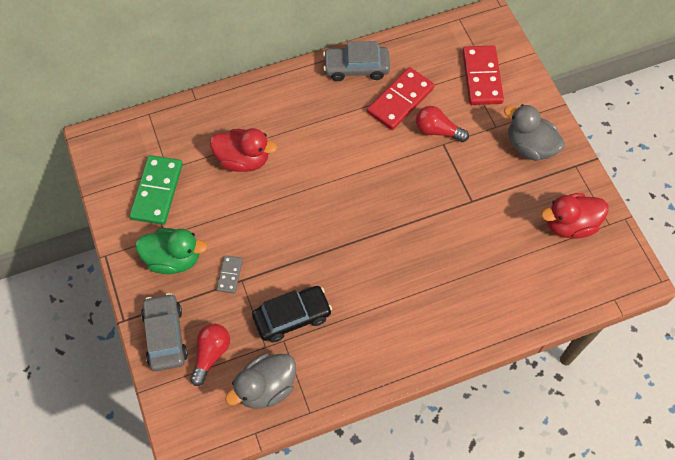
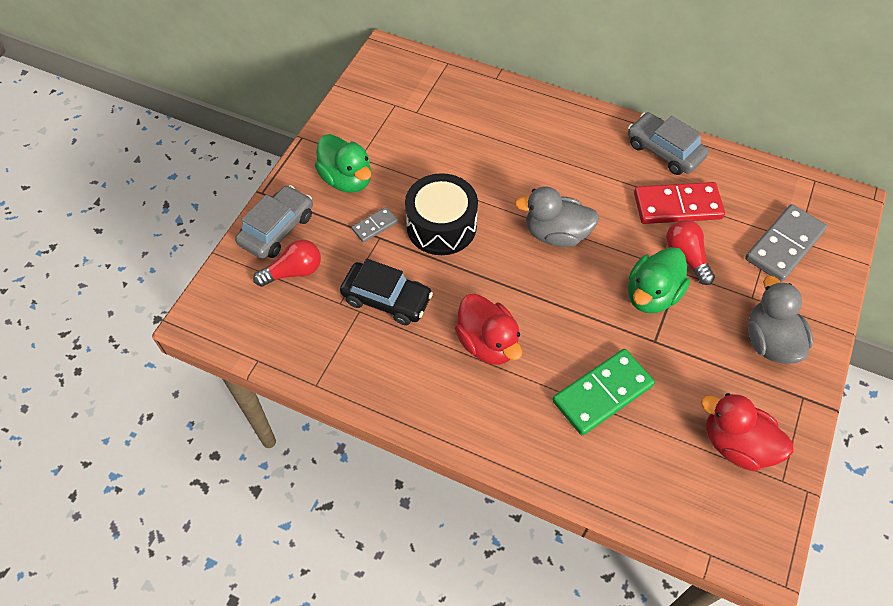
camera: 45 degrees right, 5 degrees down
(157, 191) = (390, 122): green domino -> green domino (602, 393)
(243, 160) = (483, 150): red duck -> red duck (487, 343)
(266, 387) = (305, 334): grey duck -> grey duck (556, 234)
(273, 237) = (441, 226): none -> black drum
(442, 173) = (651, 295): none -> green duck
(482, 77) = (784, 245): red domino -> grey domino

